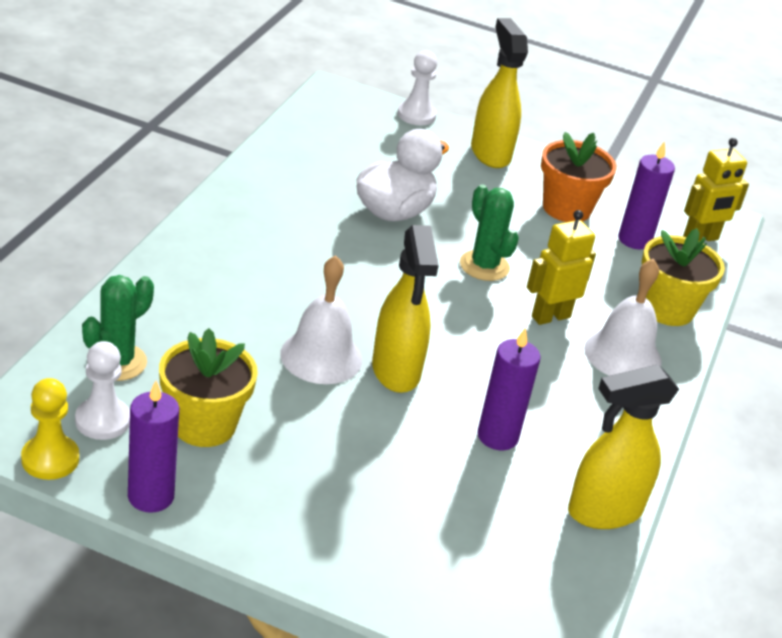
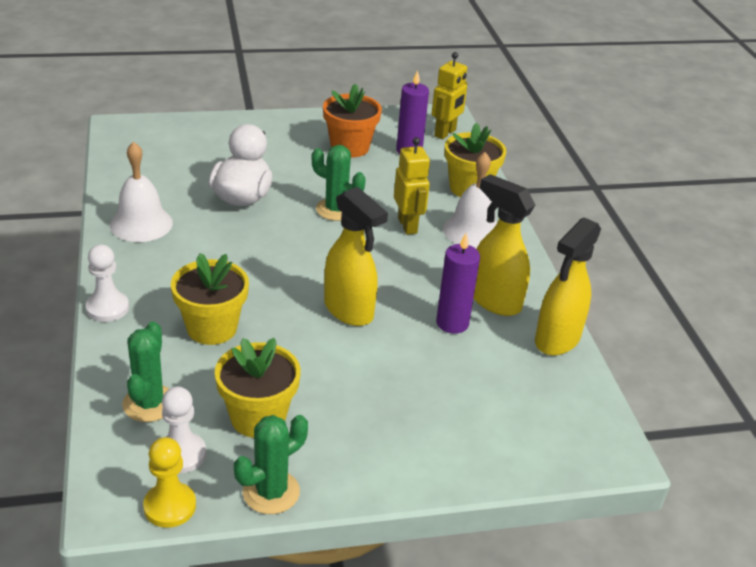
camera: 30 degrees left, 0 degrees up
(151, 496) = (271, 492): purple candle -> green cactus
(240, 323) = (212, 328): none -> yellow flower pot
(321, 356) = (291, 325): white bell -> white bell (141, 224)
(416, 115) = (192, 121): white pawn -> white pawn (107, 308)
(490, 153) = (267, 129): yellow spray bottle -> yellow spray bottle (494, 301)
(550, 316) = (408, 225): yellow robot -> yellow robot turned 135 degrees clockwise

